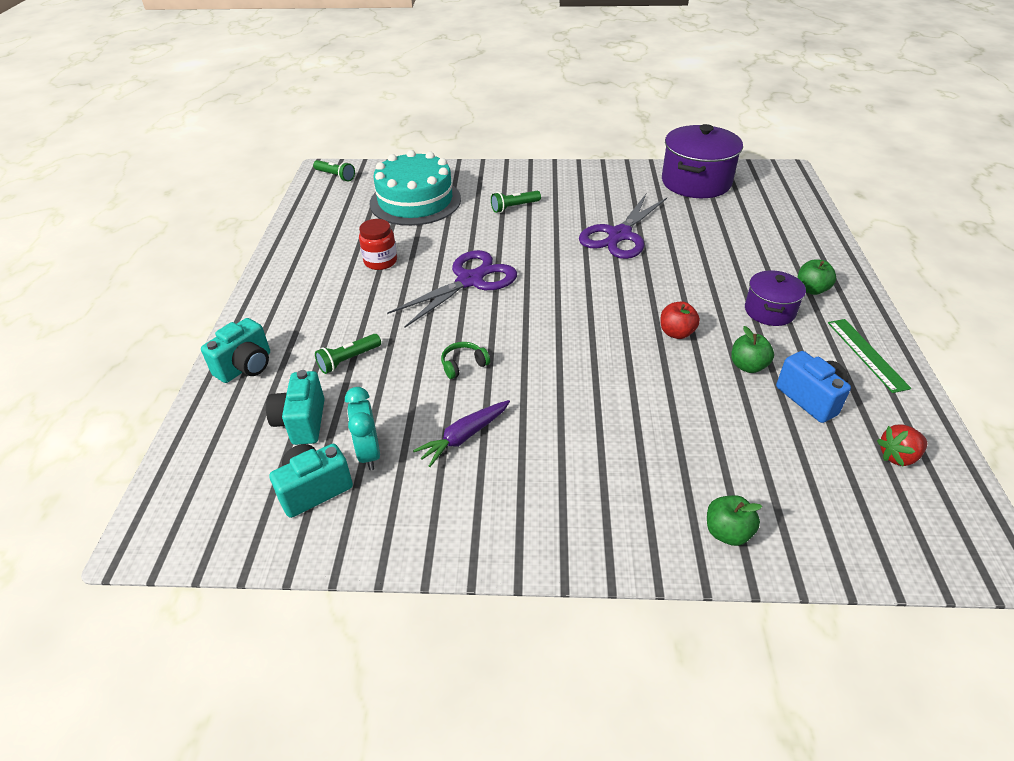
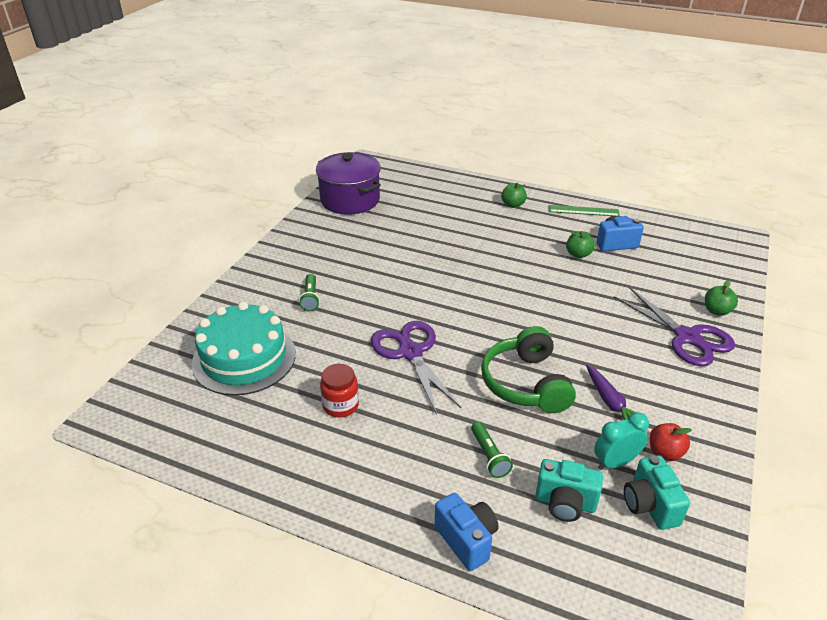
camera: 70 degrees left, 5 degrees down
(246, 367) = (466, 540): turquoise camera -> blue camera
(335, 176) = (128, 412): green flashlight -> none
(369, 453) = (615, 462): turquoise clock -> turquoise clock turned 150 degrees clockwise
(463, 365) = (526, 383): green headphones -> green headphones, size x2.34
(619, 235) = (397, 256): purple scissors -> purple scissors (687, 337)
(676, 333) = (532, 270): red apple -> red apple (665, 452)
(769, 311) = (527, 227): purple pot -> none
(898, 456) = (669, 235): red strawberry -> none

